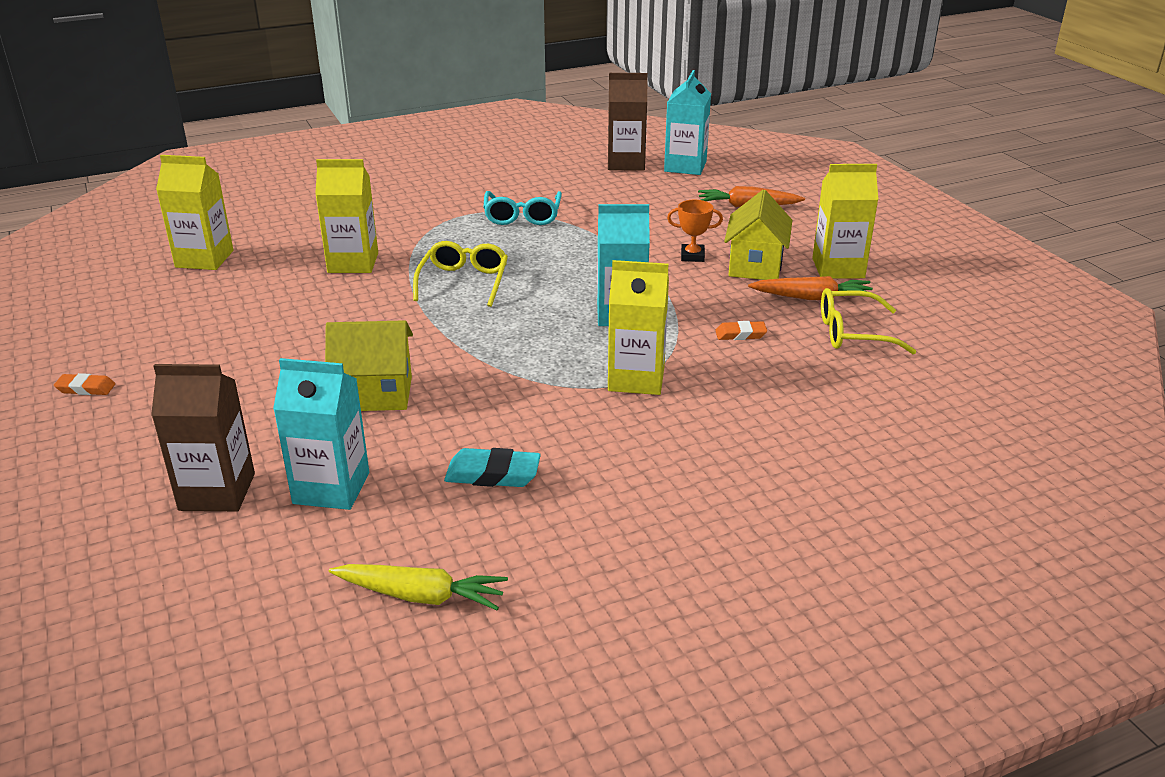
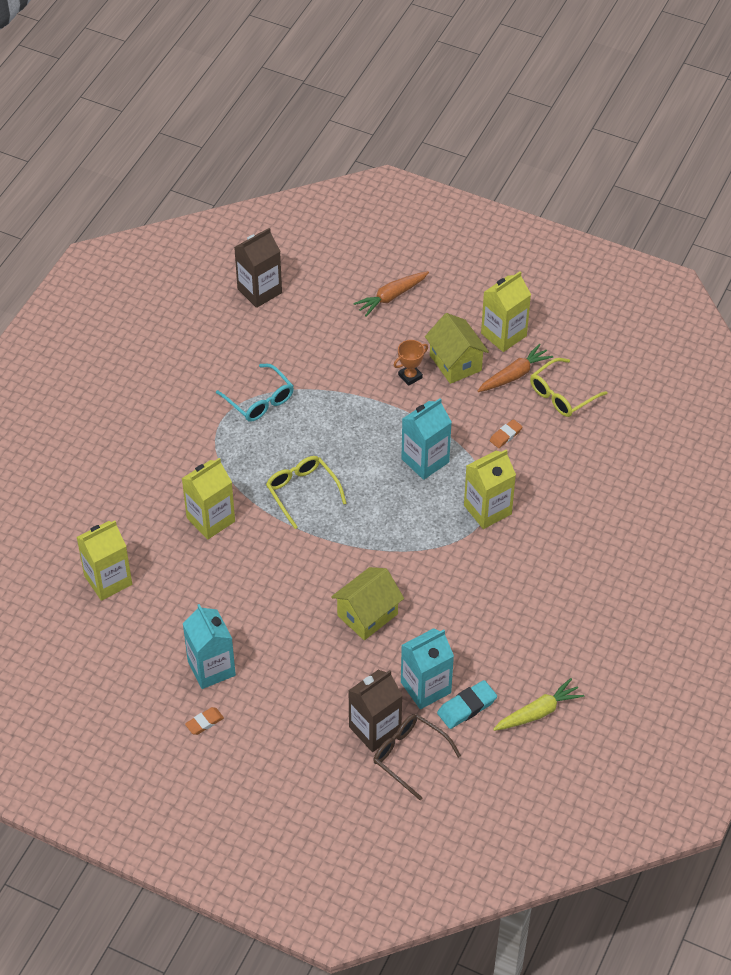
camera: 40 degrees left, 20 degrees up
(207, 540) = (409, 756): none -> brown glasses
(493, 474) = (490, 625): turquoise eraser -> turquoise eraser (467, 707)
(685, 166) = (304, 270): turquoise carton -> turquoise carton (211, 668)

